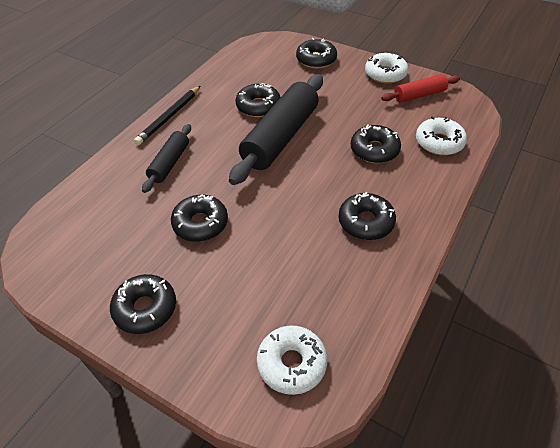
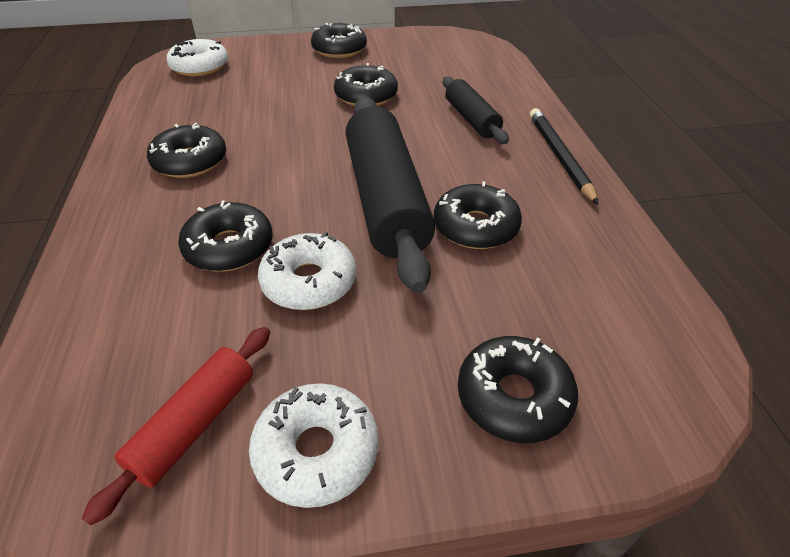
camera: 140 degrees right, 5 degrees down
(439, 142) = (114, 316): white donut -> white donut (309, 281)

